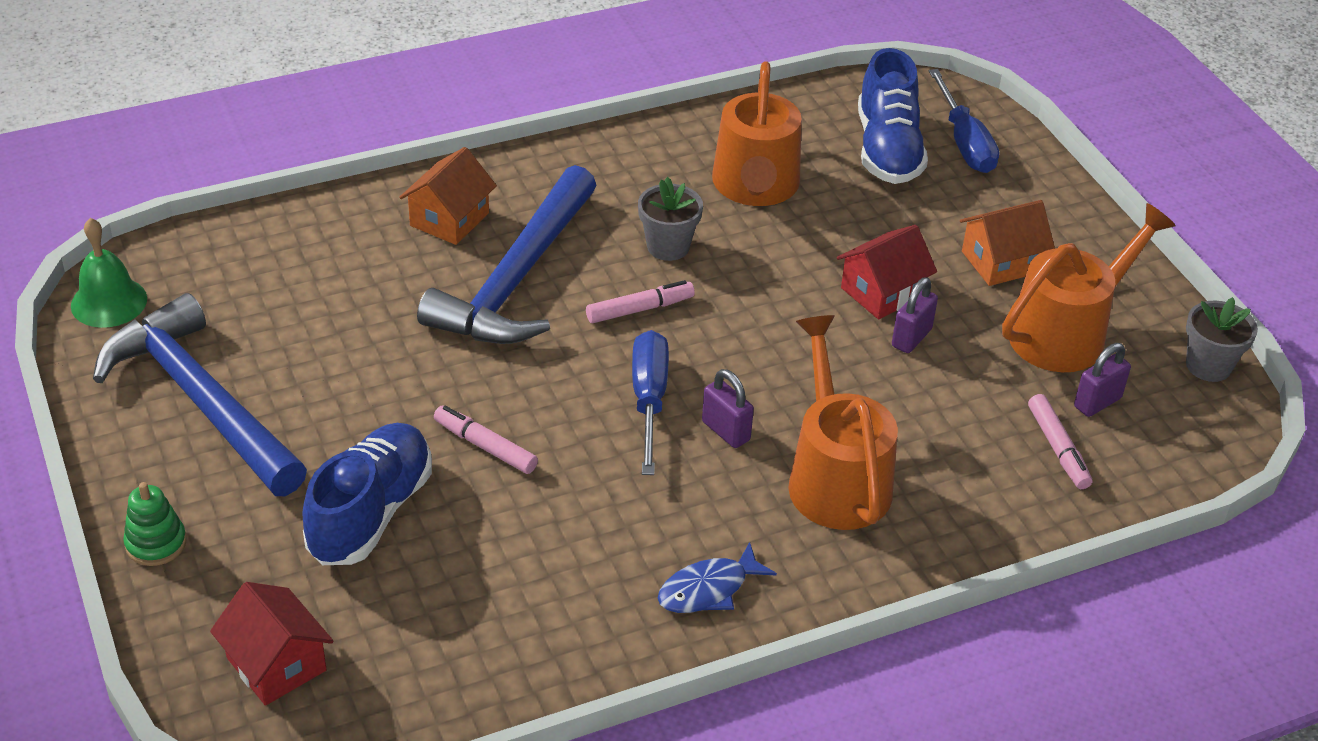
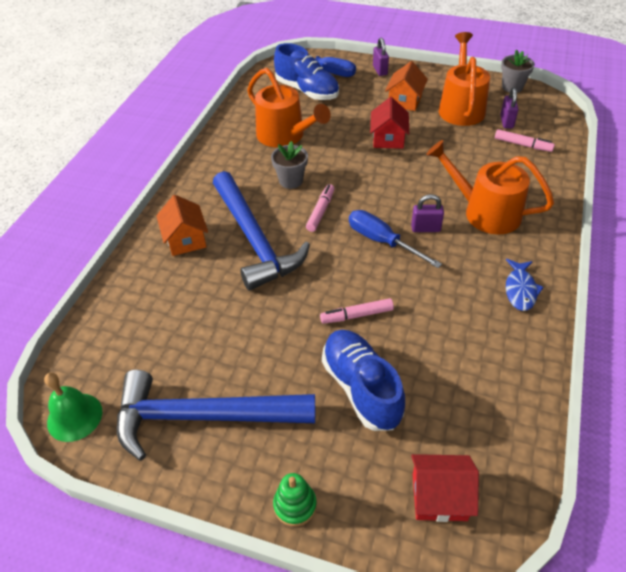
camera: 45 degrees left, 5 degrees up
(911, 338) = (423, 146): purple padlock -> purple padlock (380, 70)

